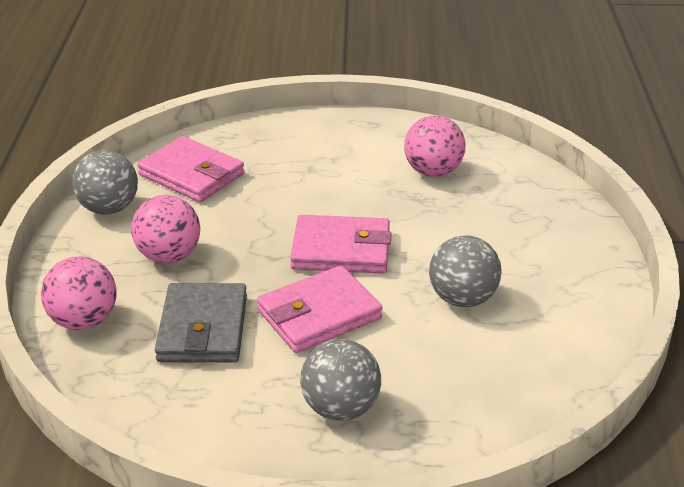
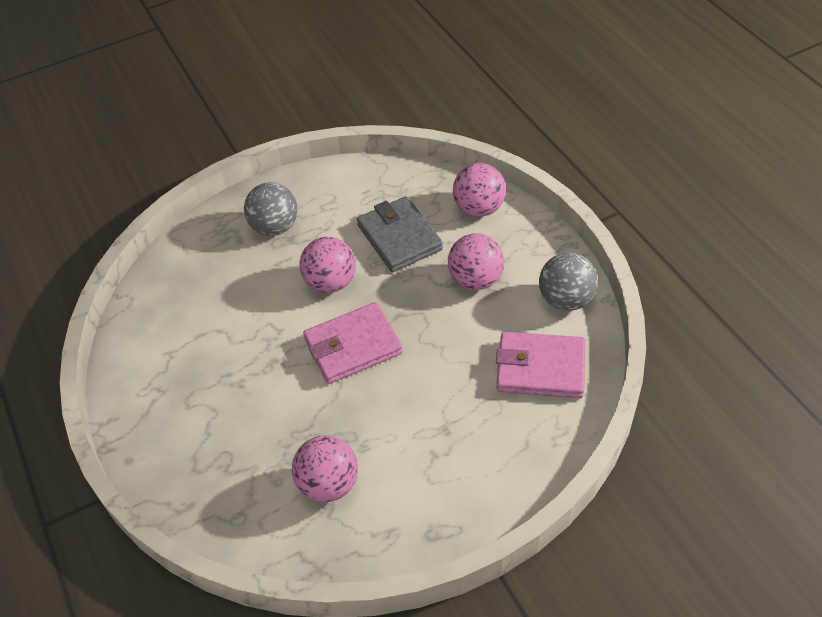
camera: 155 degrees right, 15 degrees up
(319, 314) = (331, 282): pink wallet -> pink ball
(462, 299) = (235, 343): grey ball -> none

